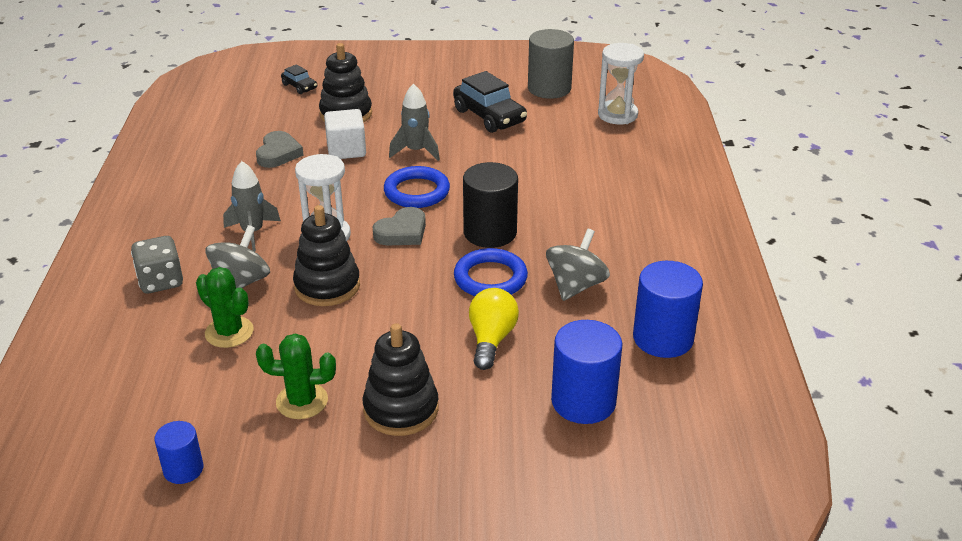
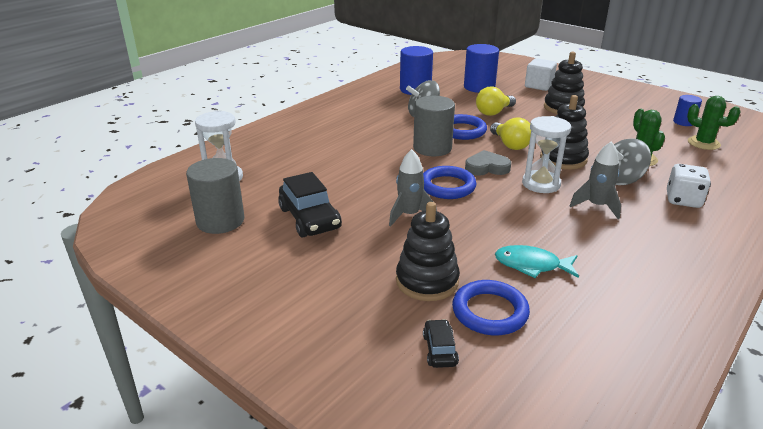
camera: 140 degrees left, 5 degrees down
(161, 281) = (683, 200): grey dice -> white dice
(278, 153) = (531, 265): grey heart -> turquoise fish
(286, 114) = (490, 312): none -> blue ring
(302, 401) = (611, 123): green cactus -> green cactus (703, 143)
(346, 150) = (465, 241): white cube -> white cube (539, 86)
(408, 281) = (510, 145): none -> yellow light bulb
(489, 116) = (310, 218): black car -> black car turned 150 degrees clockwise
(490, 232) = (432, 148): black cylinder -> grey cylinder

